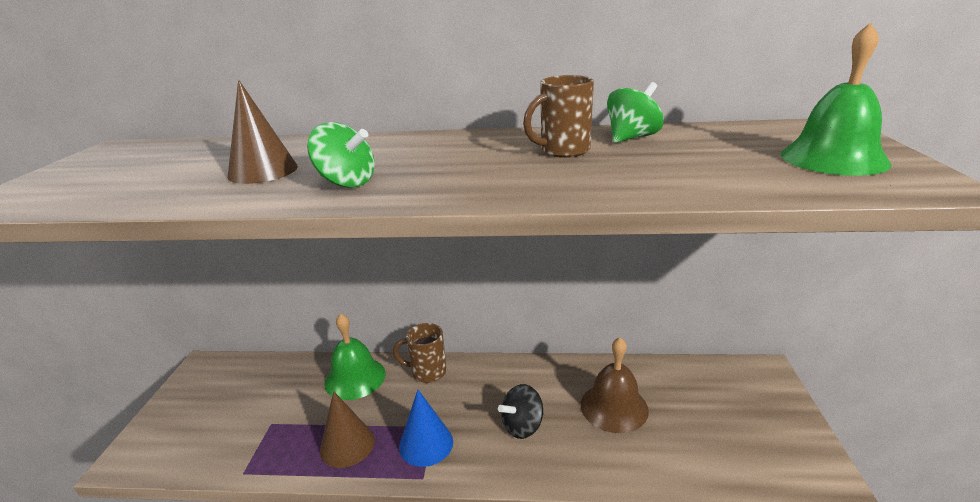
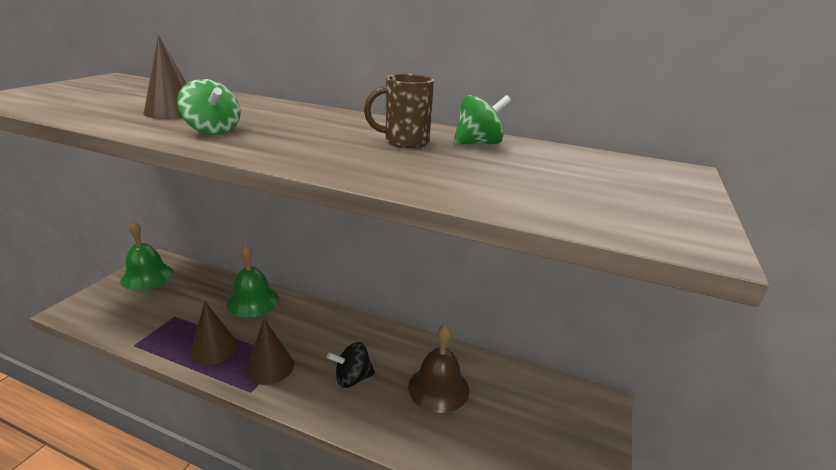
camera: 15 degrees right, 0 degrees up
(426, 444) = (270, 367): blue cone -> brown cone
(427, 372) = (308, 313): brown mug -> none
(833, 158) = (633, 198): green bell -> green bell (147, 276)

